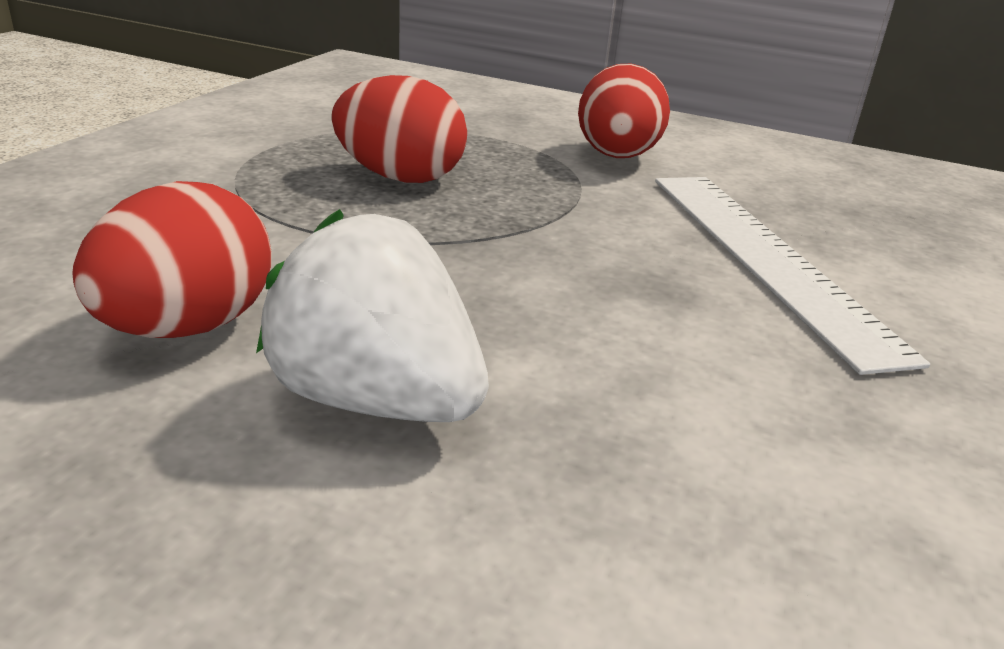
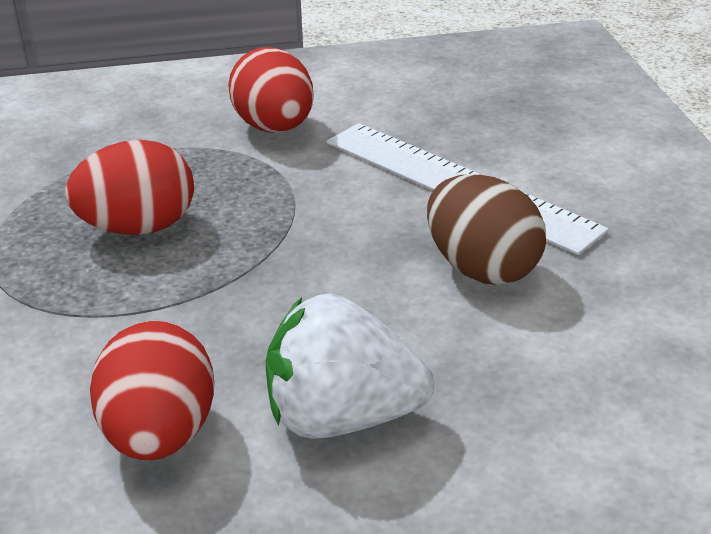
camera: 30 degrees left, 5 degrees up
(712, 337) = (482, 268): none -> brown egg

